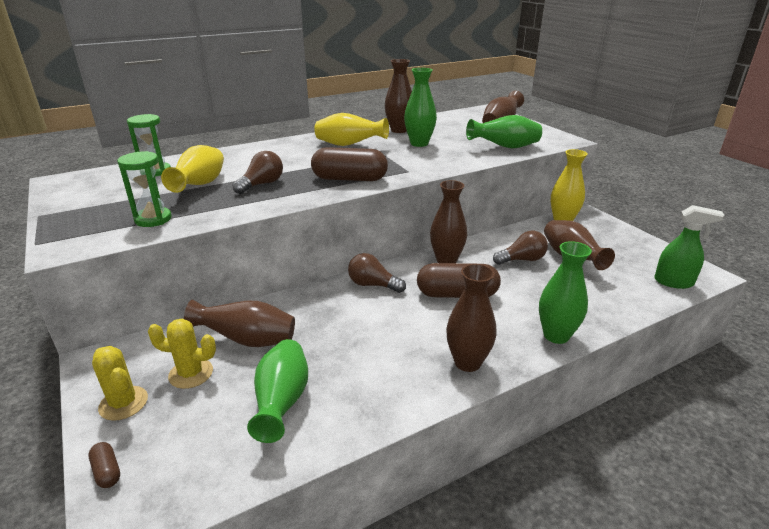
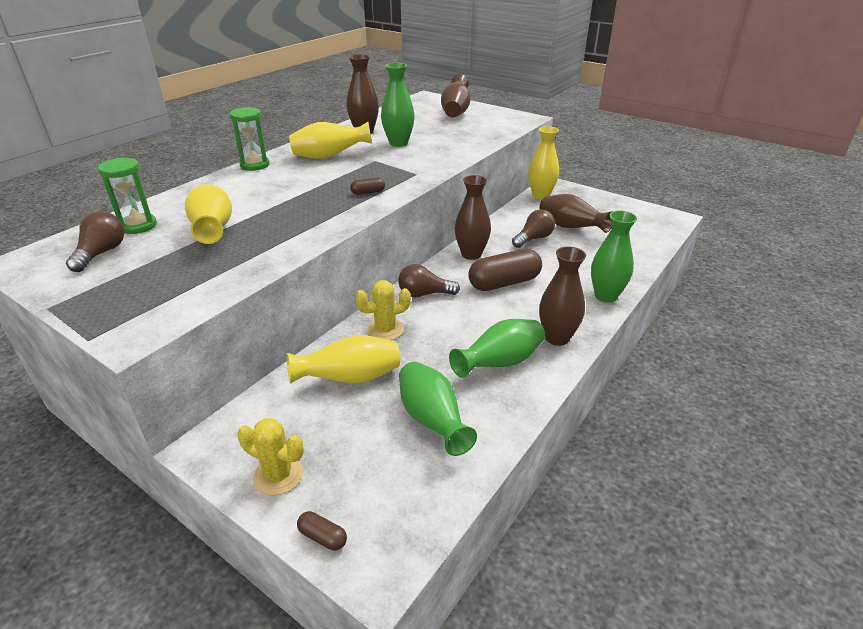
camera: 25 degrees left, 5 degrees up
(153, 219) = (202, 279): green hourglass -> green hourglass (255, 165)
(191, 373) = (322, 426): yellow cactus -> yellow cactus (385, 330)
(247, 340) = (350, 378): brown vase -> yellow vase
(262, 184) = (282, 216): brown light bulb -> brown light bulb (102, 253)
(349, 179) = (368, 192): brown capsule -> brown capsule, size x0.44
(505, 147) = (480, 134): green vase -> green vase (500, 363)
(674, 282) = (657, 230): green spray bottle -> none

